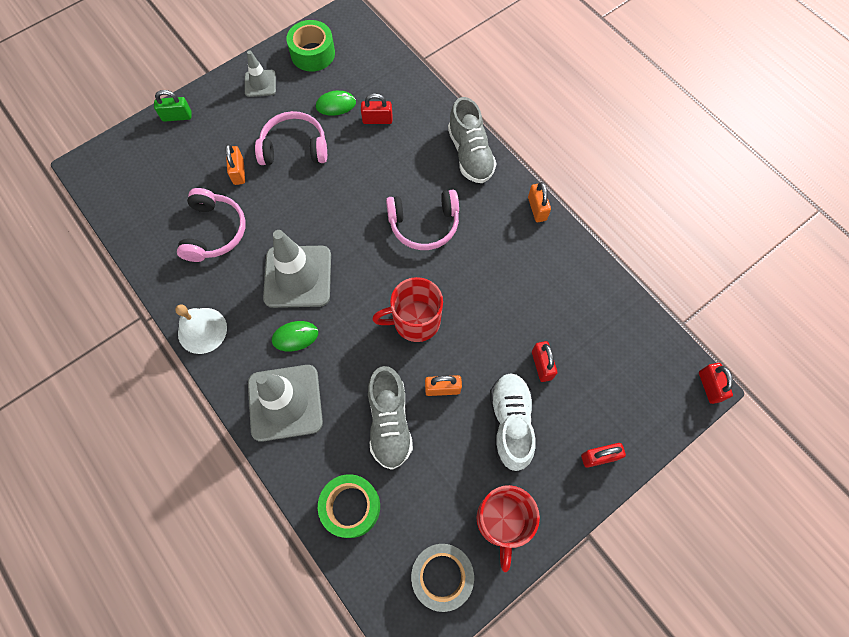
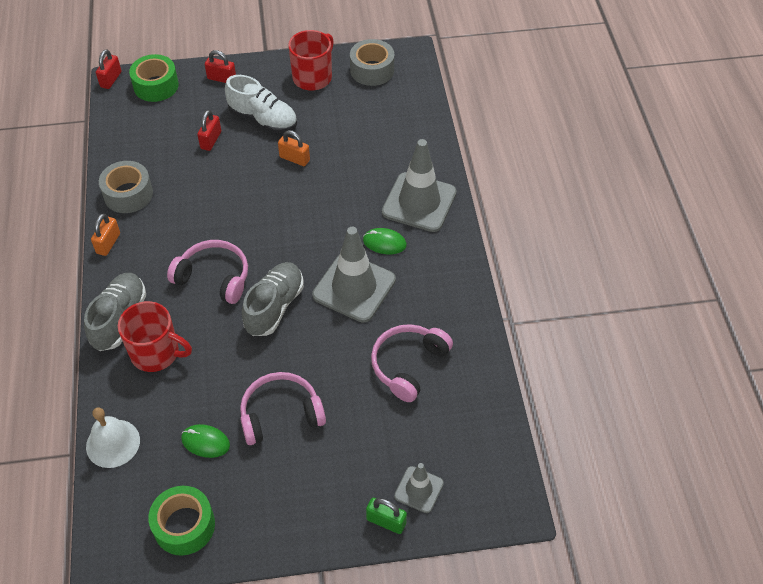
camera: 150 degrees left, 15 degrees down
(202, 330) = (461, 283): white bell -> white bell (113, 443)
(238, 172) = (353, 416): orange padlock -> none
(260, 83) = (269, 516): grey traffic cone -> grey traffic cone (419, 489)
(294, 147) = (280, 414): pink headphones -> pink headphones turned 135 degrees clockwise
(351, 507) = (408, 124): green tape -> green tape (156, 86)
(377, 120) = (176, 401): red padlock -> none
(389, 422) = (348, 157): grey shoe -> grey shoe (274, 307)
(415, 321) = (280, 209): red mug -> red mug (156, 353)
(510, 423) = (263, 119): white shoe -> white shoe turned 90 degrees counterclockwise
(564, 263) = (128, 194): none -> grey tape

